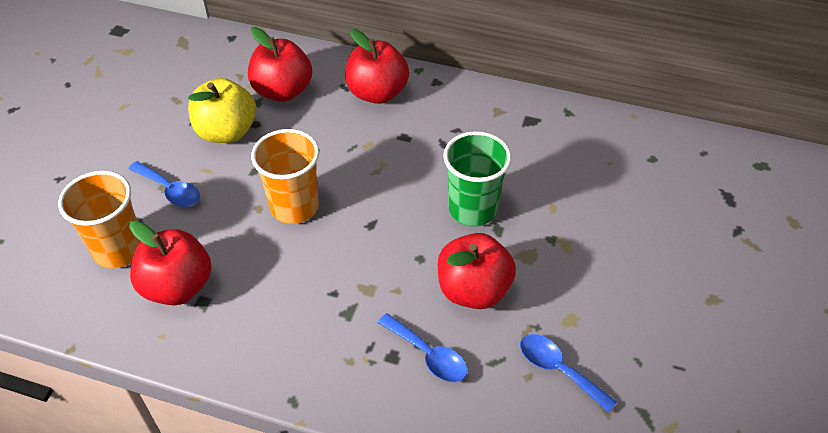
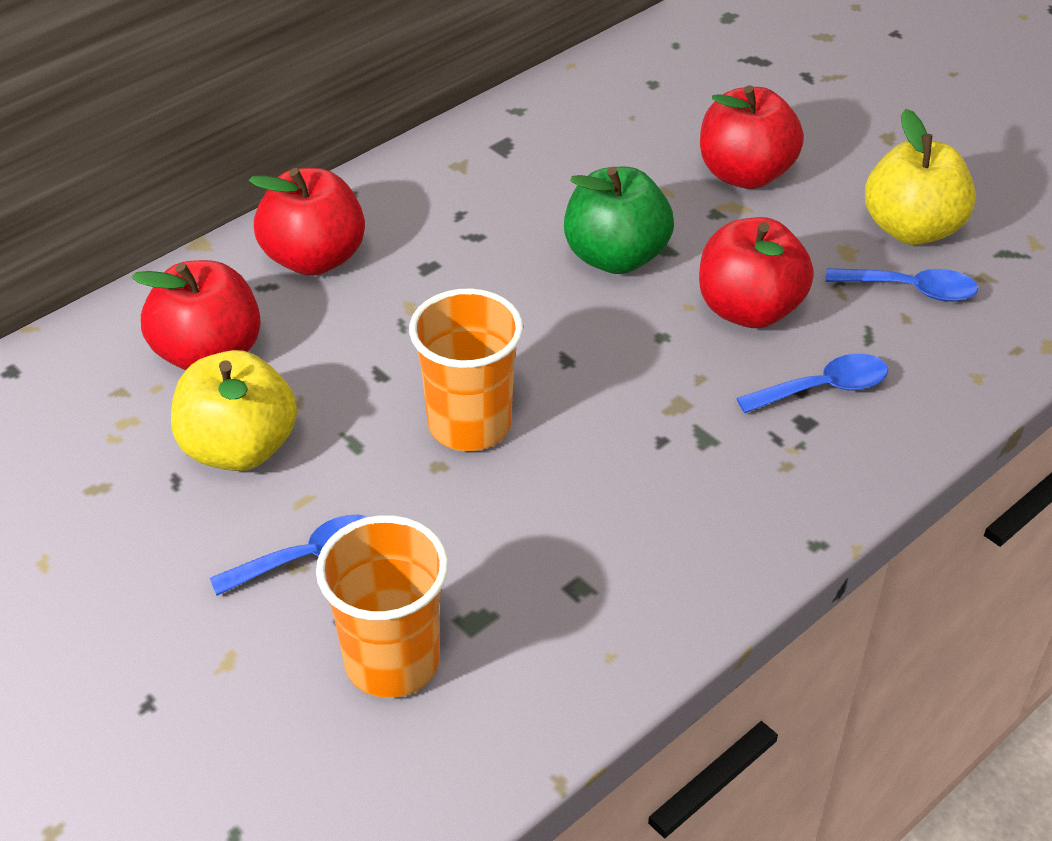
camera: 60 degrees left, 5 degrees down
(178, 286) = (527, 608): red apple -> red apple (745, 174)
(472, 209) = (615, 257): green cup -> green apple
(558, 369) = (911, 290): blue spoon -> blue spoon turned 150 degrees counterclockwise
(622, 347) = (911, 229): none -> yellow apple

